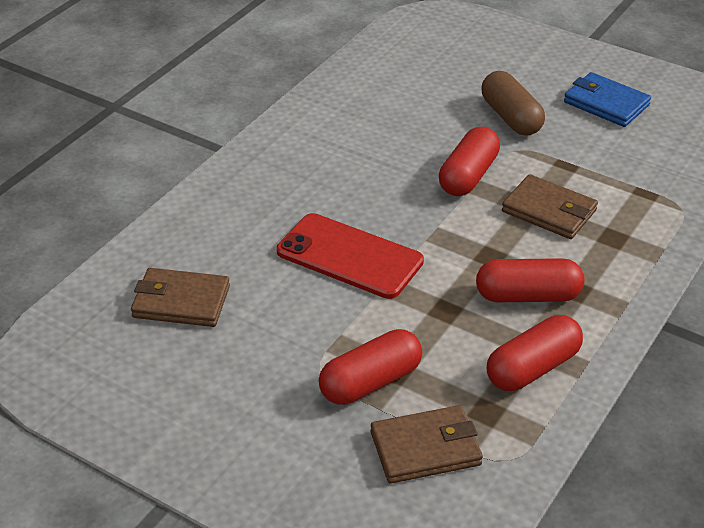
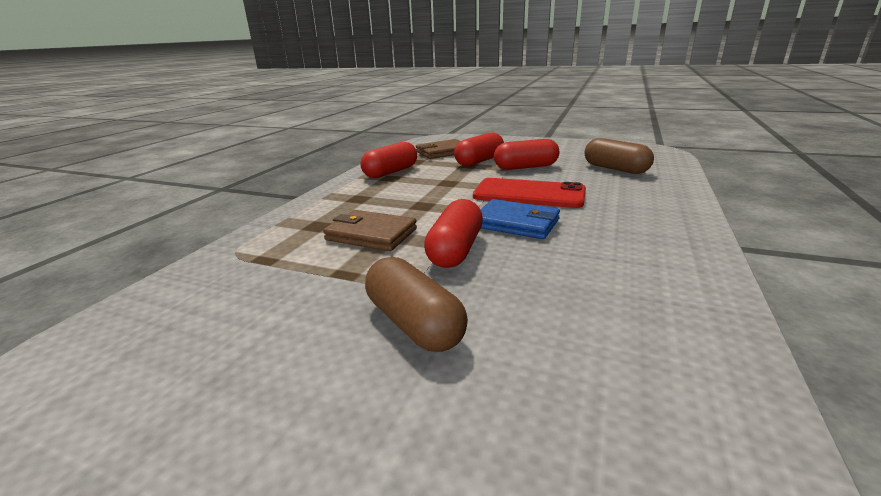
camera: 170 degrees right, 15 degrees down
(181, 301) = (615, 169): brown wallet -> brown capsule
(528, 296) = (393, 192): red capsule -> red capsule (526, 167)
(606, 103) = (248, 374): blue wallet -> blue wallet (516, 223)

